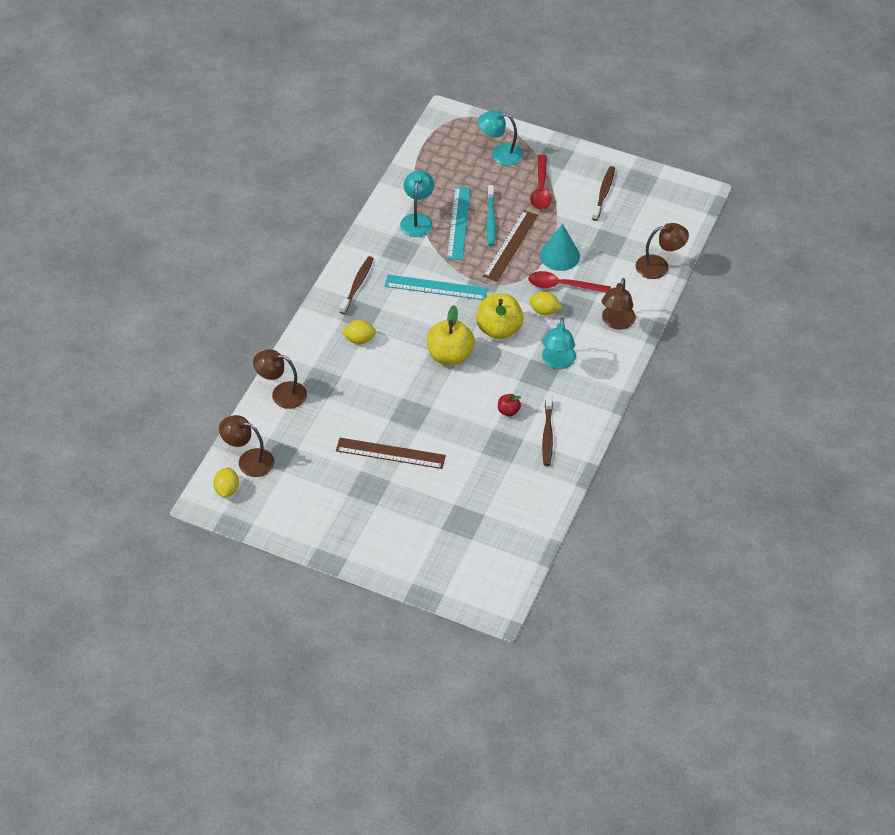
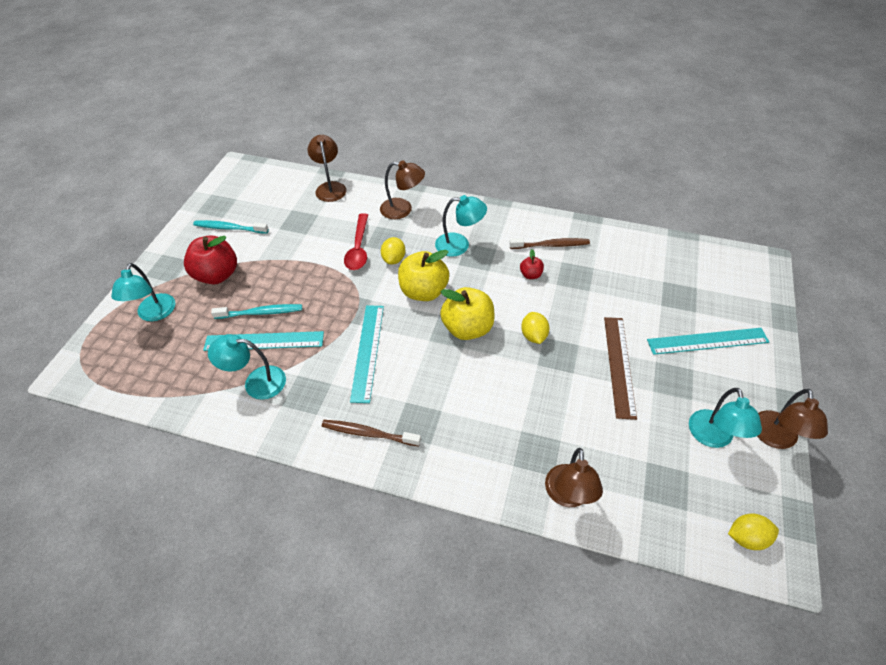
camera: 95 degrees left, 0 degrees up
(248, 460) = (689, 518): brown lamp -> brown lamp (775, 438)
(309, 496) = (713, 437): none -> turquoise lamp
(359, 339) = (459, 418): yellow lemon -> yellow lemon (533, 336)
(405, 525) = (707, 341): none -> turquoise ruler
(510, 245) = (301, 292): brown ruler -> none
(541, 189) = (217, 275): red spoon -> red apple
(559, 255) = (316, 253): turquoise cone -> none
(603, 193) = (230, 228): brown toothbrush -> turquoise toothbrush

